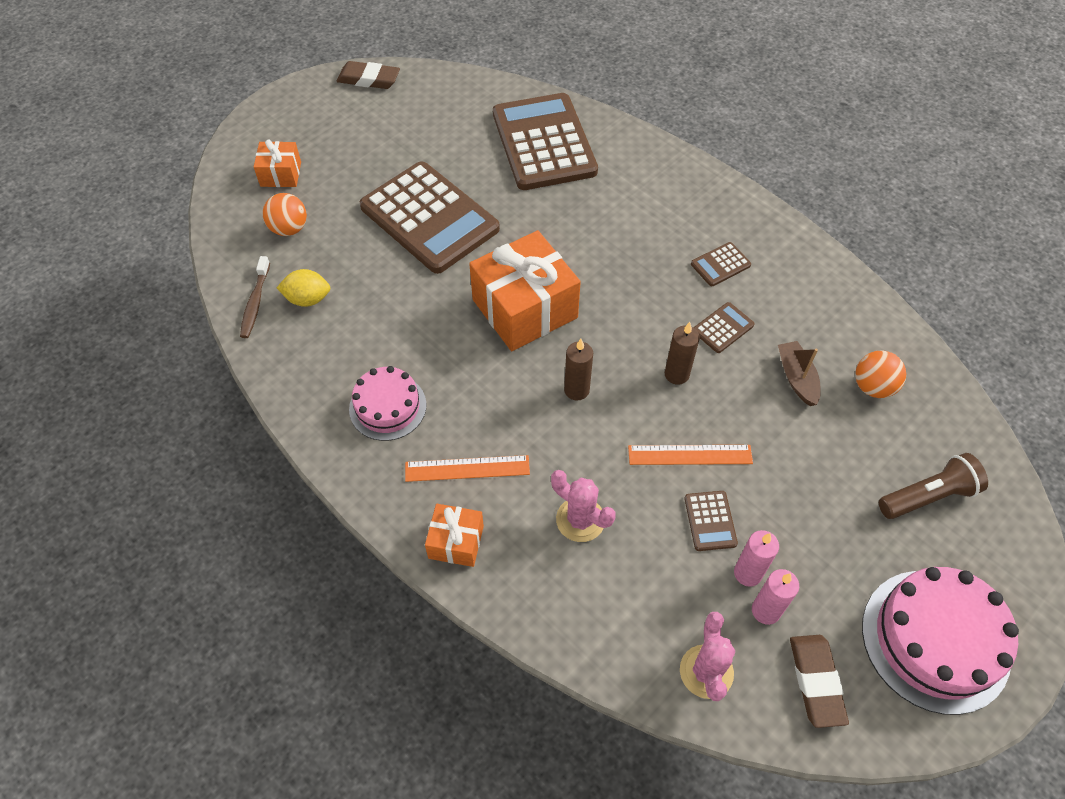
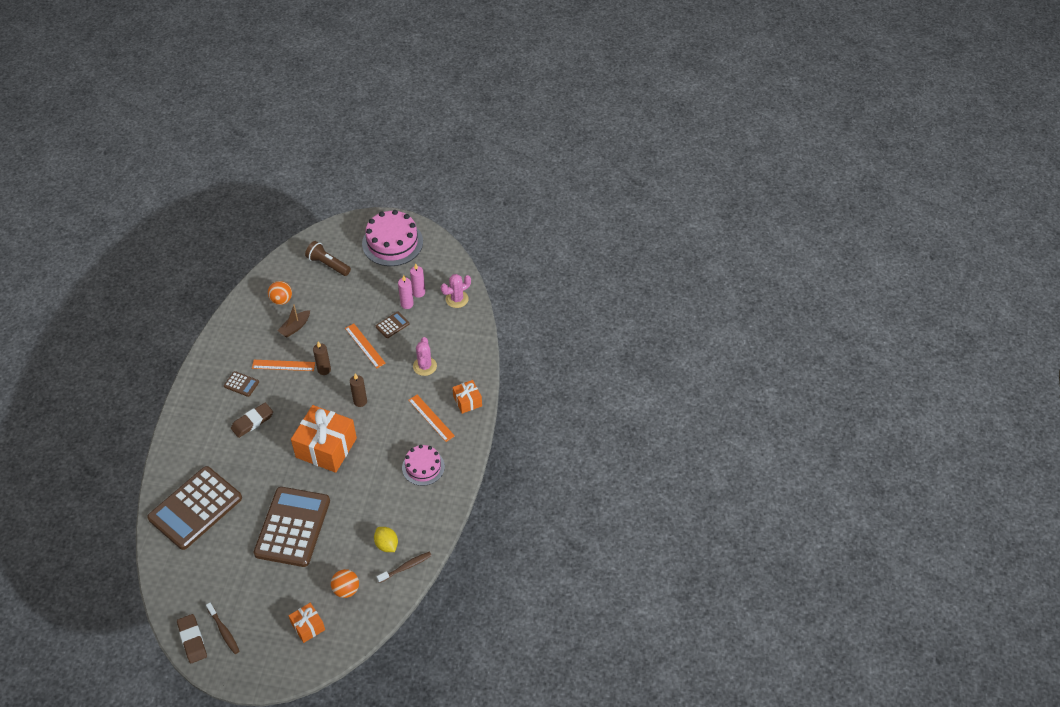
camera: 125 degrees left, 5 degrees down
(352, 106) = (224, 631): none -> brown toothbrush
(723, 328) = (283, 365): brown calculator -> orange ruler
(816, 681) = (435, 268): brown eraser -> brown eraser (252, 422)

